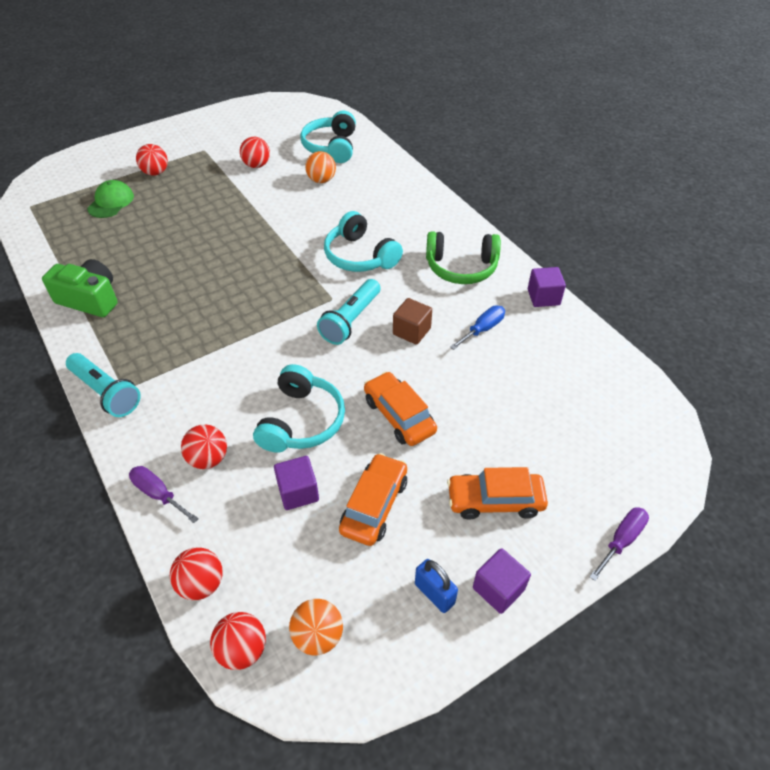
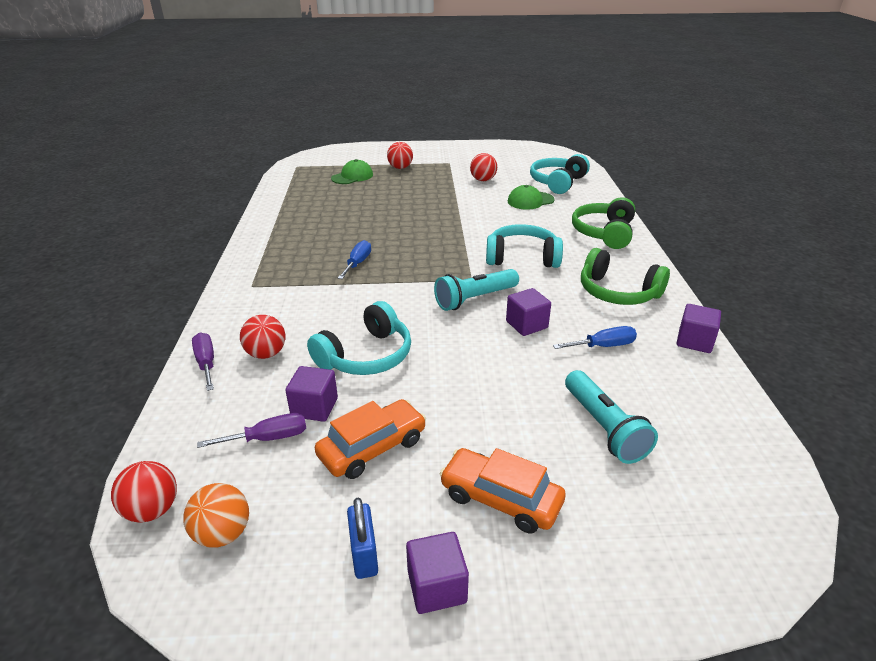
camera: 30 degrees right, 15 degrees down
(90, 299) = (283, 226): green camera -> none
(106, 393) = (237, 284): turquoise flashlight -> turquoise flashlight (604, 428)
(201, 584) = (173, 441): red ball -> none
(211, 319) = (358, 263): none -> blue screwdriver
(321, 180) = (530, 201): orange ball -> green cap
(360, 256) = (522, 257): turquoise headphones -> turquoise headphones turned 105 degrees clockwise
(399, 415) = (459, 385): orange car -> none
(411, 201) = (604, 233): none -> green headphones
(411, 331) = (526, 324): brown cube -> purple cube
(621, 540) = (631, 613): purple screwdriver -> purple screwdriver (268, 438)

